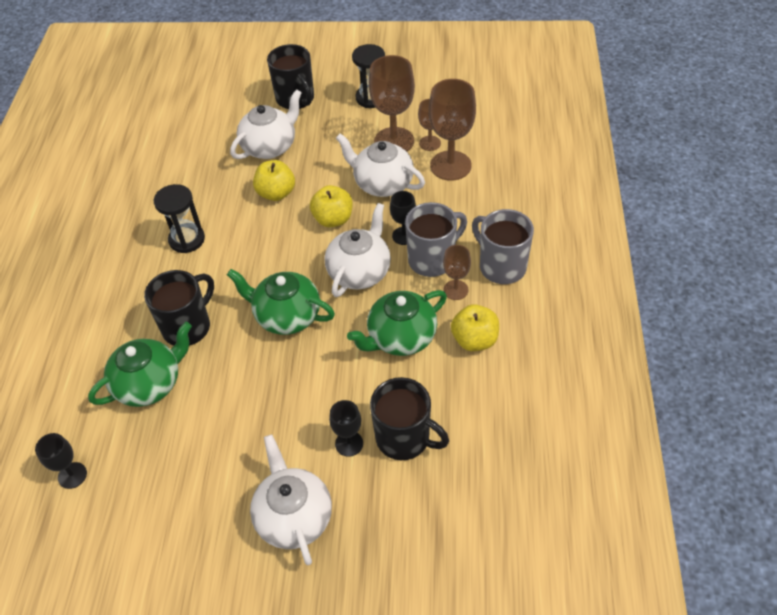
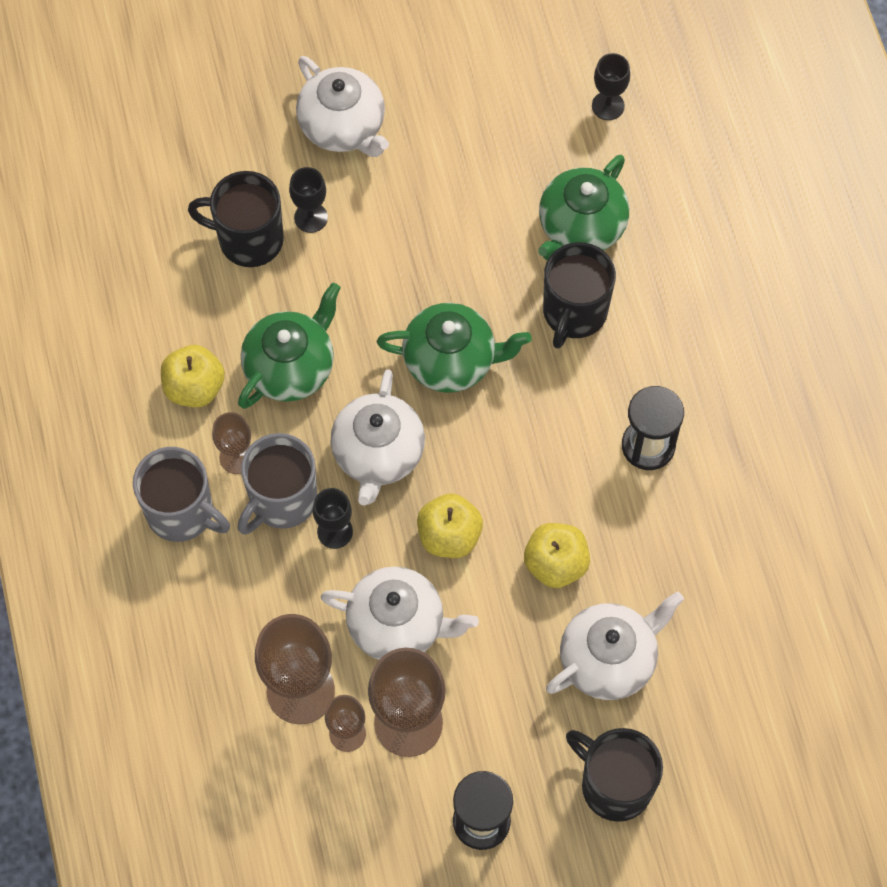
camera: 160 degrees right, 15 degrees up
(270, 147) = (609, 659): white teapot -> white teapot turned 150 degrees counterclockwise

